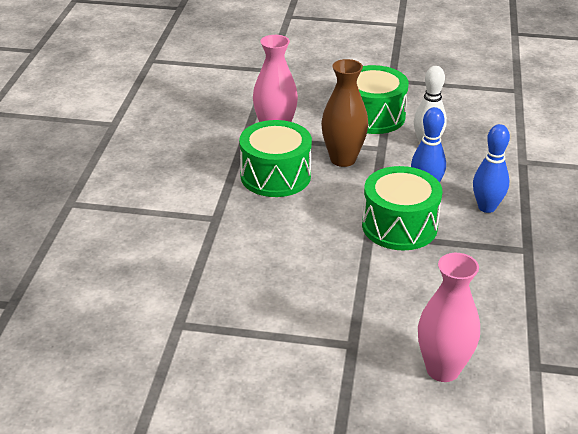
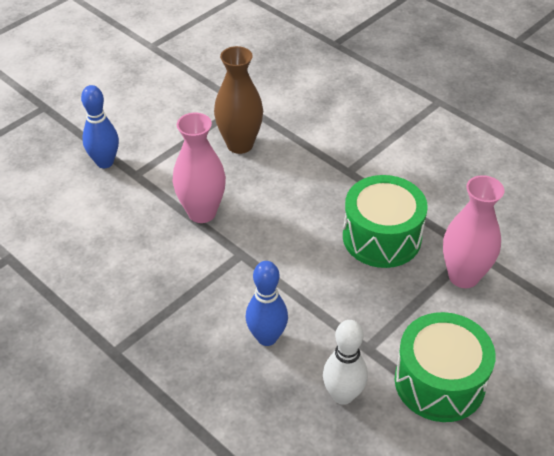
camera: 125 degrees right, 10 degrees up
(343, 159) = (371, 303): brown vase -> brown vase (240, 144)
(399, 226) = (232, 281): green drum -> none
(442, 369) = (63, 206): pink vase -> pink vase (202, 212)
(486, 207) = (196, 367): blue bowling pin -> blue bowling pin (105, 162)

